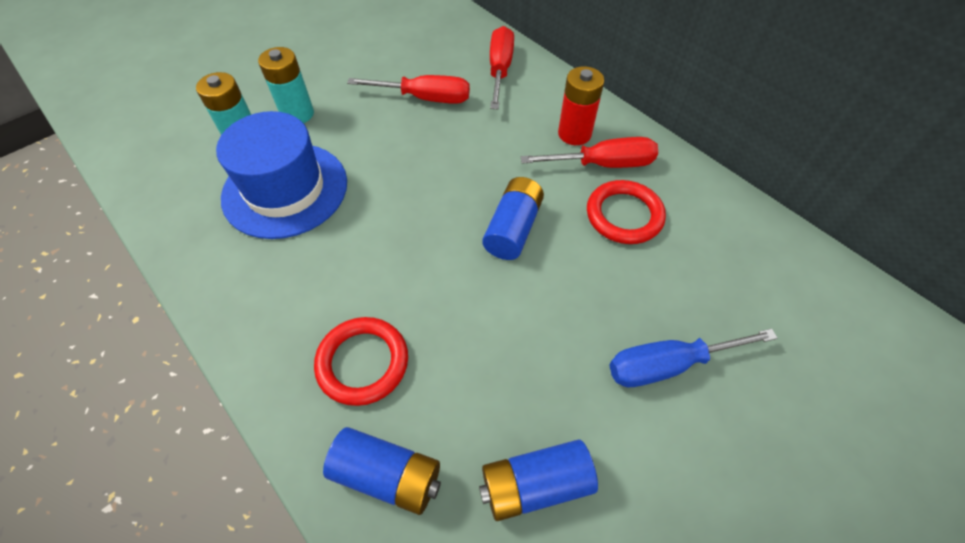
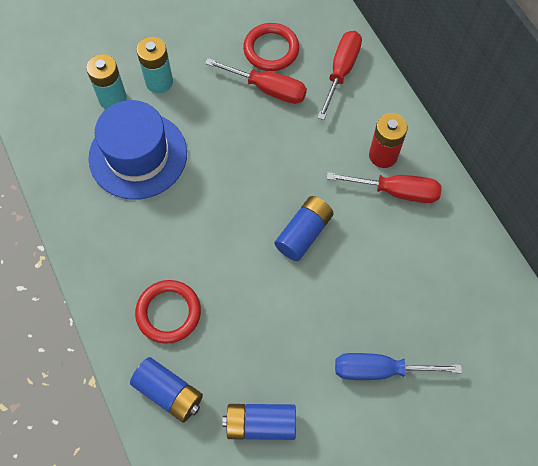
camera: 15 degrees right, 10 degrees up
(624, 215) = (395, 243): red ring -> red ring (271, 49)

